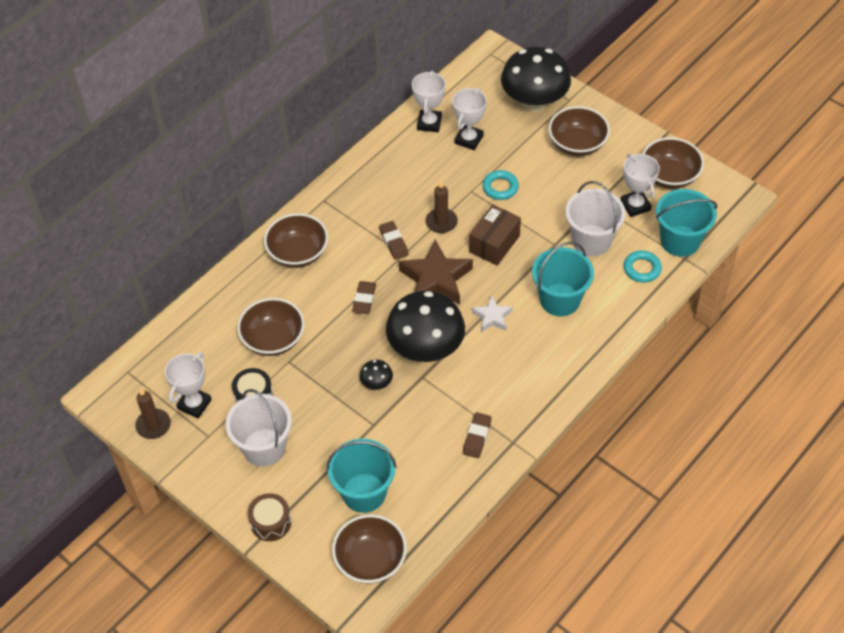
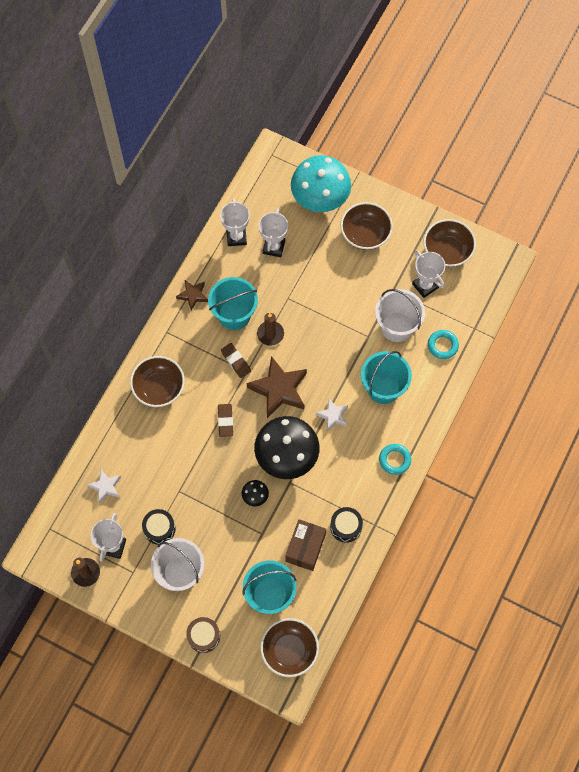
camera: 15 degrees left, 15 degrees up
(205, 341) = (106, 487): none -> white star
(273, 339) = (161, 473): brown bowl -> none
(364, 170) = (193, 295): none -> brown star
(477, 437) = (346, 527): brown eraser -> black drum
(494, 244) = (318, 346): brown box -> brown box (305, 548)
(500, 187) = (311, 290): turquoise ring -> turquoise ring (394, 460)
(534, 102) = (320, 198): black mushroom -> turquoise mushroom
(680, 241) = (468, 312): turquoise bucket -> turquoise bucket (234, 315)

